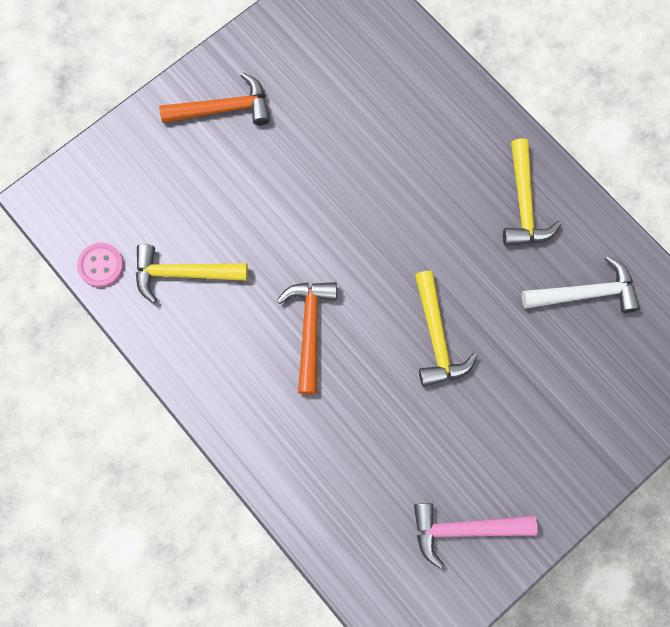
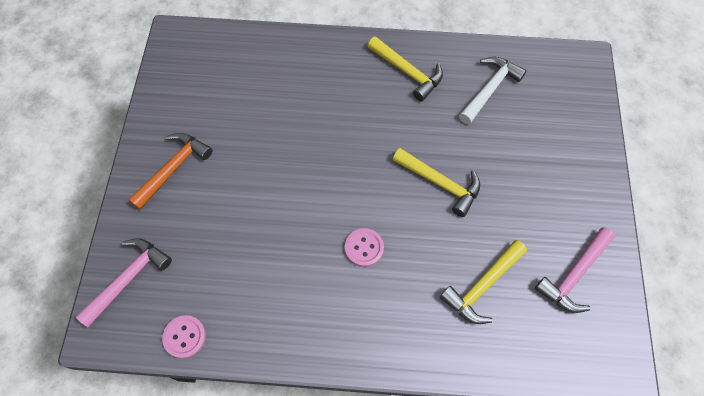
camera: 45 degrees left, 10 degrees down
(102, 176) = (128, 279): none -> pink hammer
(183, 273) = (248, 289): yellow hammer -> yellow hammer (482, 286)
(310, 330) = (364, 248): orange hammer -> pink button

